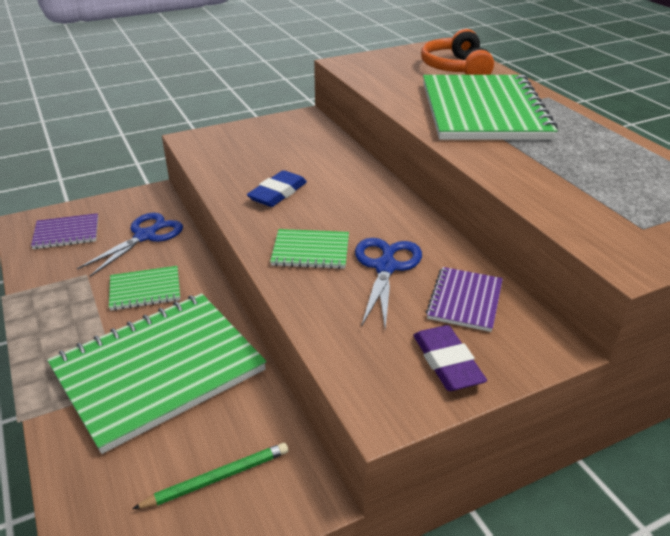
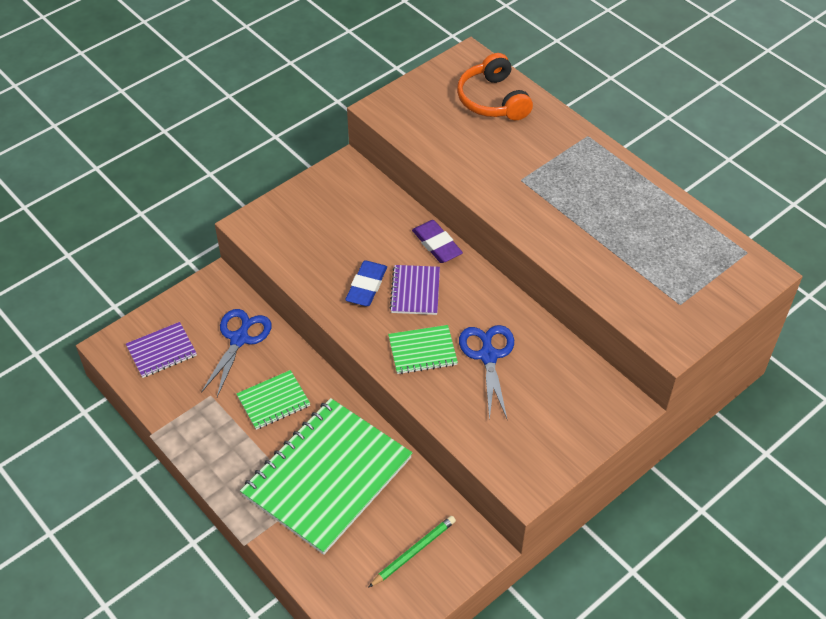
camera: 15 degrees left, 15 degrees up
(447, 362) = (557, 437): purple eraser -> purple eraser (437, 244)
(465, 300) = (557, 377): purple notebook -> purple notebook (415, 291)
(483, 111) = (534, 171): green notebook -> none

